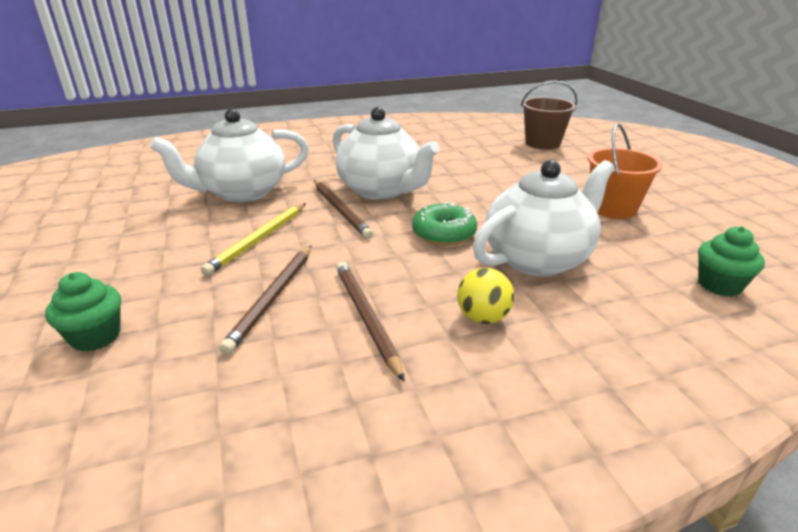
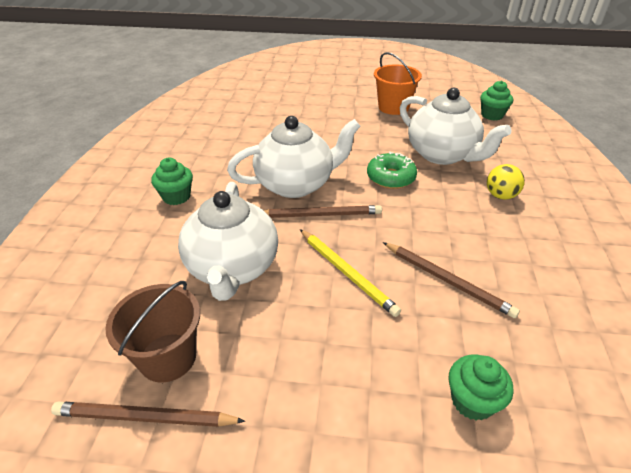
camera: 65 degrees left, 10 degrees up
(321, 153) = (176, 197): none -> green cupcake
(366, 317) = (487, 241): brown pencil -> brown pencil (145, 417)
(538, 259) = (442, 154): white teapot -> white teapot turned 150 degrees clockwise
(542, 143) = (270, 90): brown bucket -> brown bucket (168, 357)

